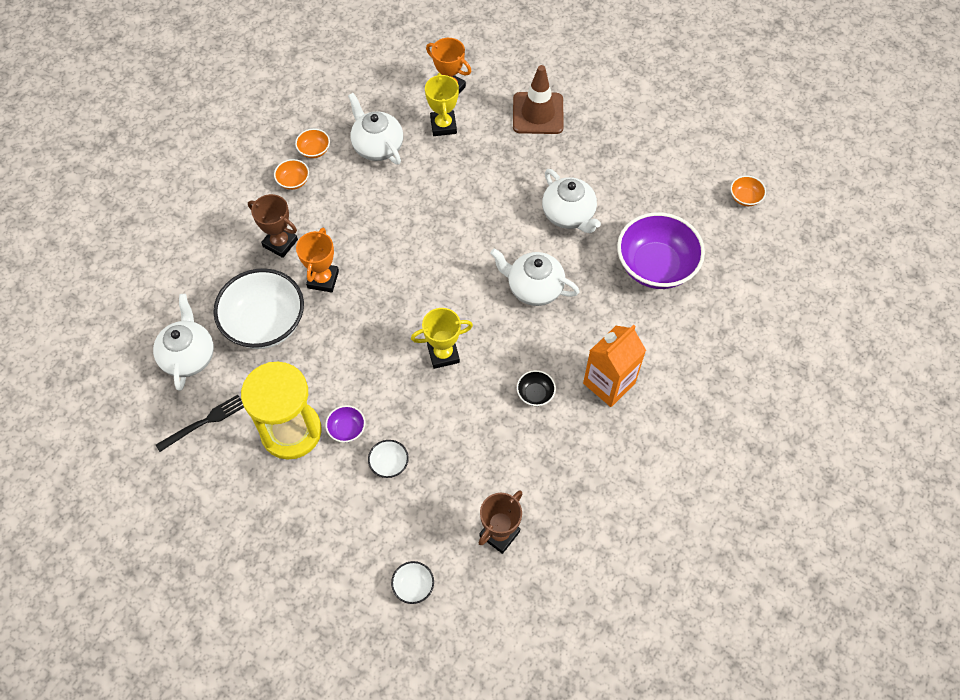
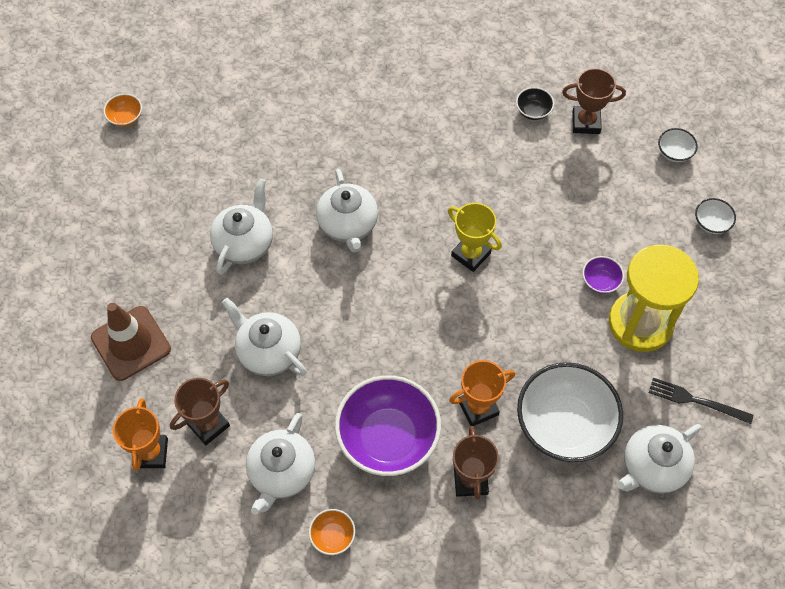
camera: 125 degrees left, 0 degrees up
(293, 181) = (388, 526): orange bowl -> none
(389, 464) = (600, 230): white bowl -> white bowl (711, 223)
(443, 125) = (208, 425): yellow trophy -> brown trophy
(468, 183) = (268, 351): none -> white teapot
(535, 394) = (451, 165): black bowl -> black bowl (533, 111)
(609, 383) = (398, 121): orange carton -> none
(655, 266) = (253, 147): purple bowl -> purple bowl (388, 438)

